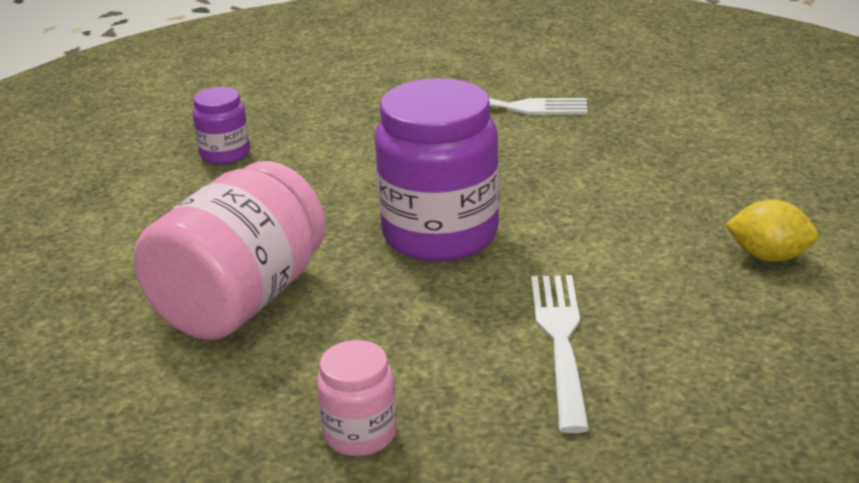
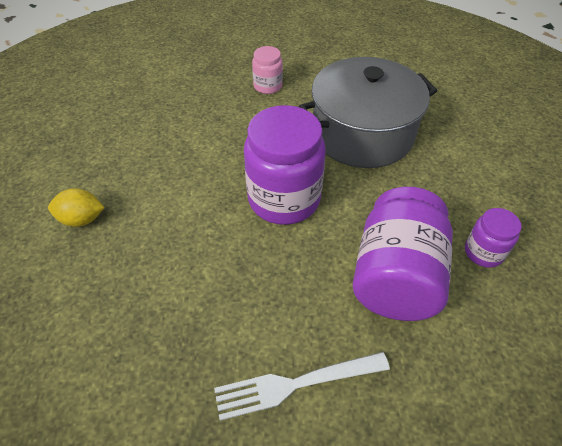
camera: 160 degrees right, 20 degrees up
(241, 300) = (362, 133): pink jar -> grey pot
(348, 151) = (395, 276): none -> purple jar
(560, 342) = (197, 139): white fork -> none

